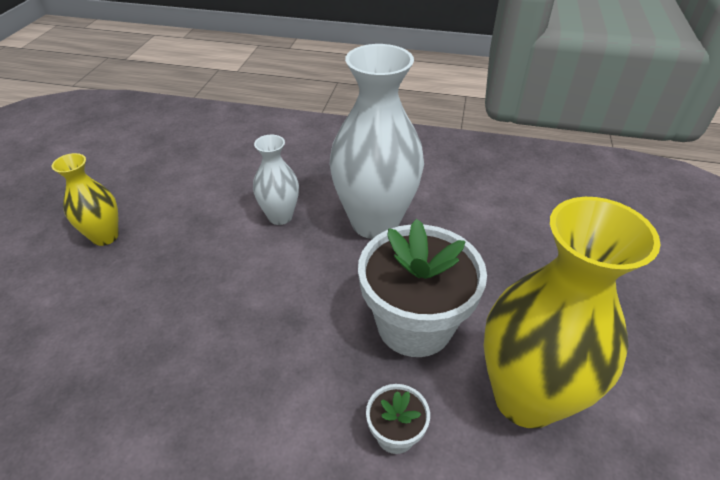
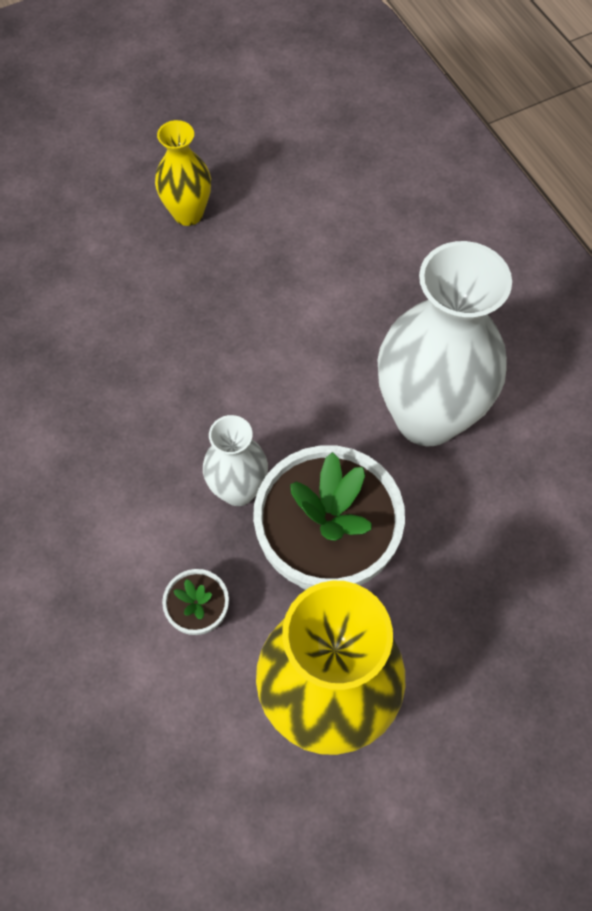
camera: 50 degrees right, 20 degrees up
(280, 216) = (349, 326): white vase -> white vase (238, 490)

